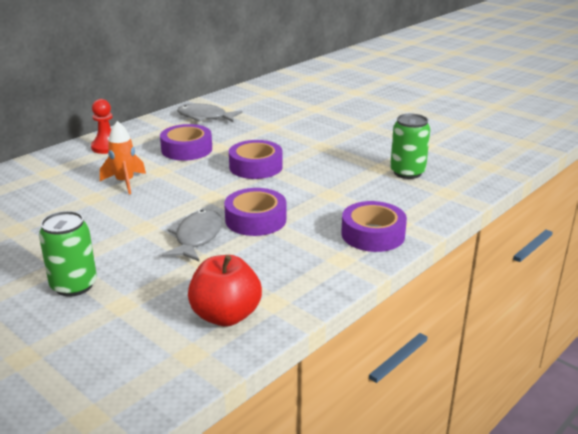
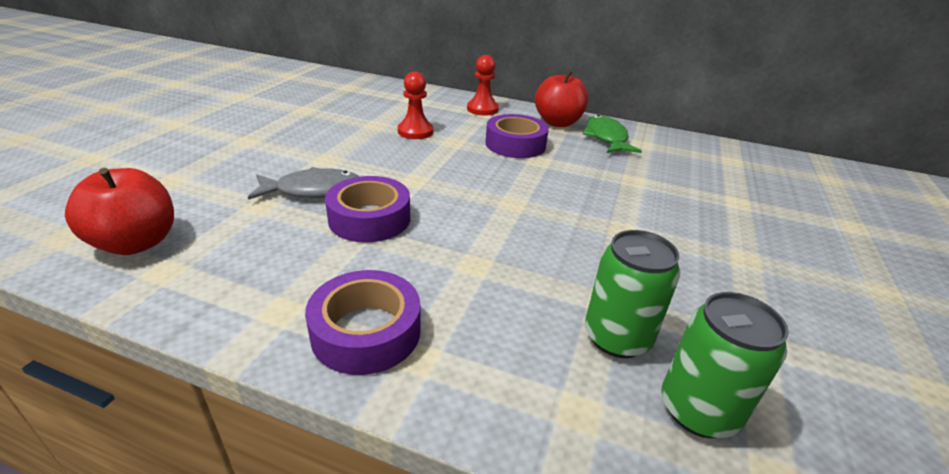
camera: 65 degrees right, 5 degrees up
(74, 285) = (207, 152): green can -> green can (698, 410)
(125, 182) = (415, 132): orange rocket -> red pawn
(163, 126) = (558, 122): none -> red apple
(205, 117) = (606, 138): grey fish -> green fish
(256, 167) = (510, 192): purple tape -> none

